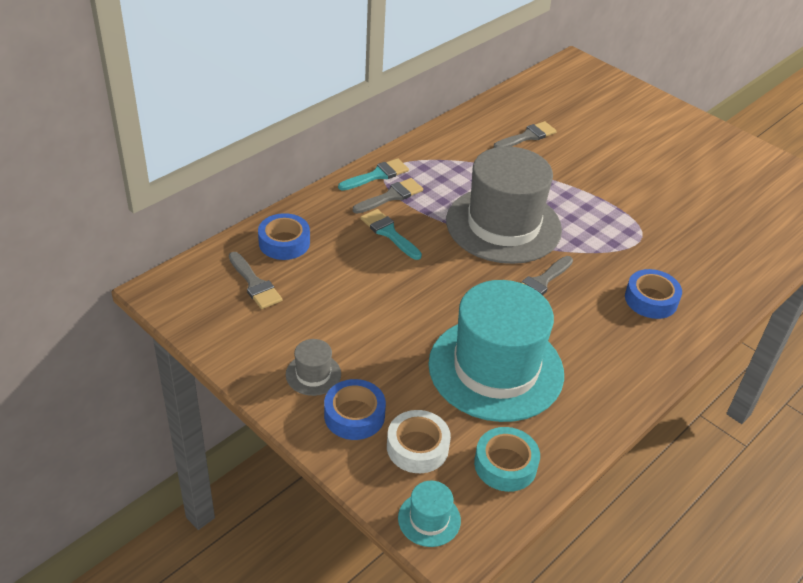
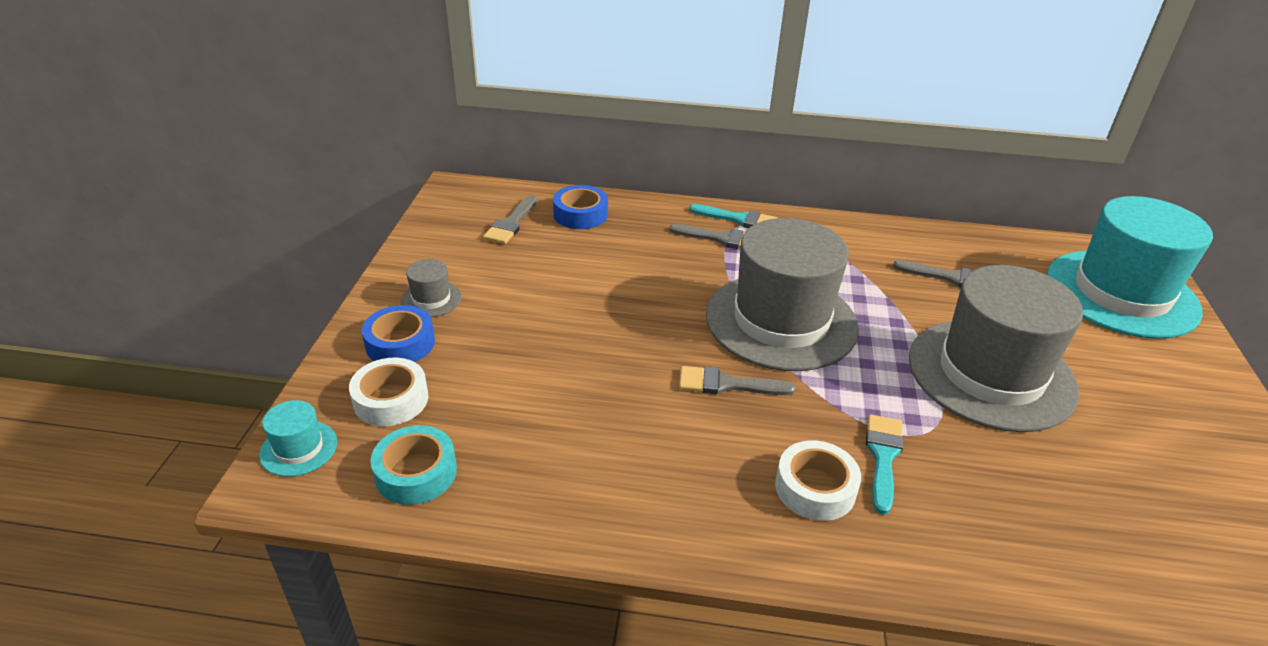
camera: 55 degrees right, 5 degrees down
(389, 233) = (668, 259): turquoise brush -> turquoise brush (883, 457)
(496, 368) = (553, 406): turquoise hat -> turquoise hat (1121, 293)
(619, 181) = (991, 374): none -> grey hat
(651, 300) = (815, 488): blue tape -> white tape

